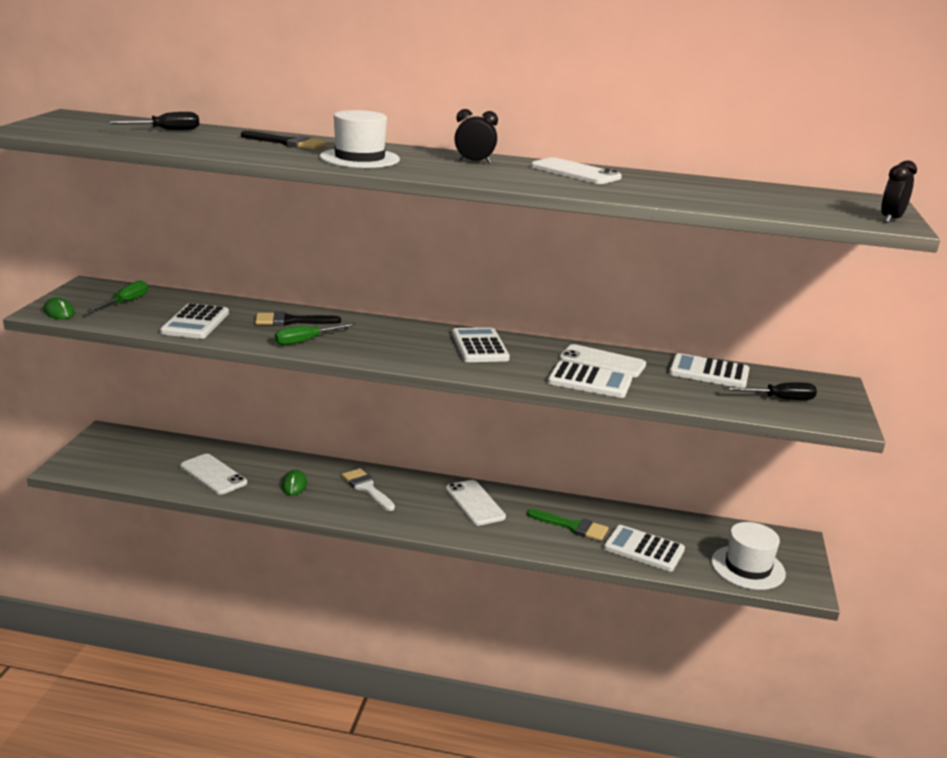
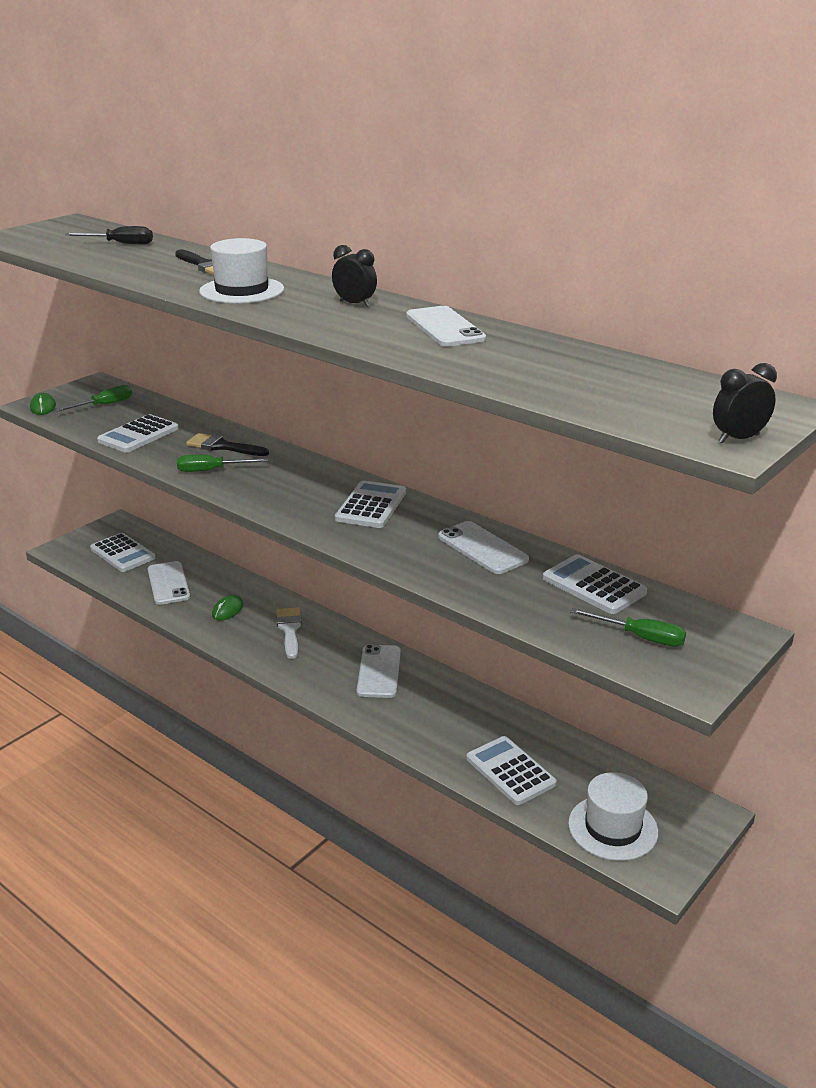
camera: 30 degrees right, 5 degrees up
(572, 526) = (456, 724): green brush -> none
(590, 381) = (439, 568): white calculator -> white calculator (122, 553)
(779, 399) = (640, 637): black screwdriver -> green screwdriver

